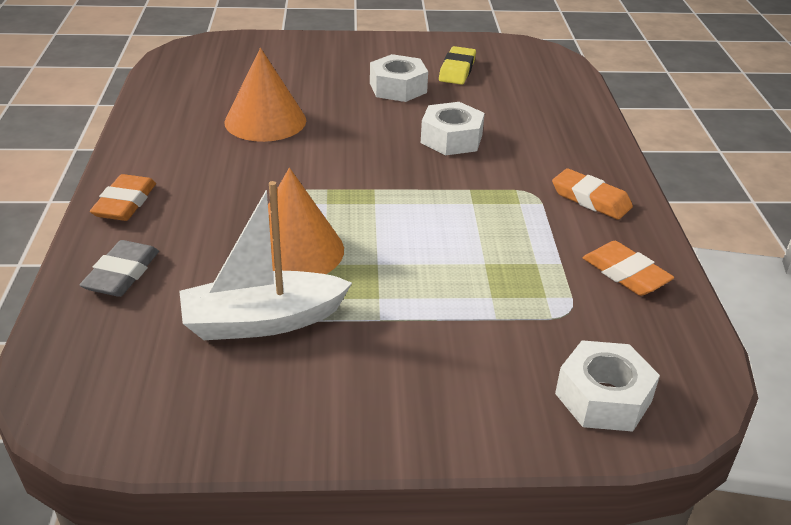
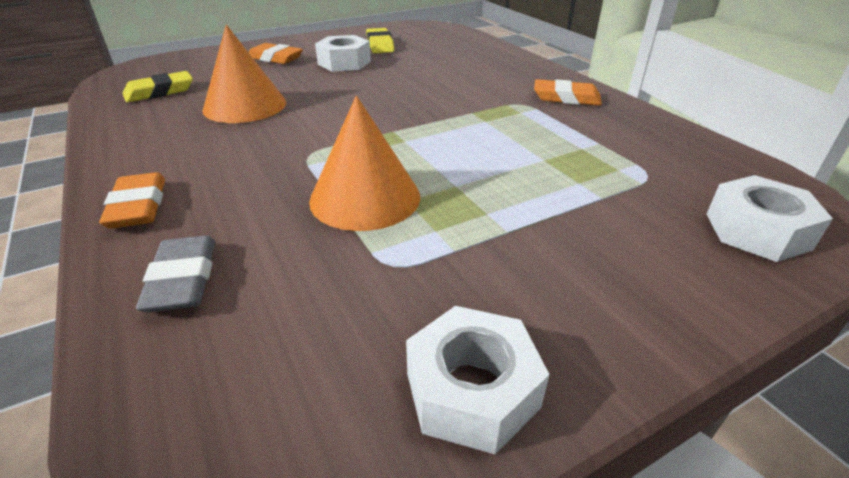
camera: 25 degrees left, 0 degrees up
(204, 83) = (159, 92): none -> yellow eraser
(262, 321) = (393, 274): white boat -> none
(451, 139) = (421, 85): white nut -> white nut (472, 390)
(625, 273) = (650, 137): orange eraser -> orange eraser (275, 58)

